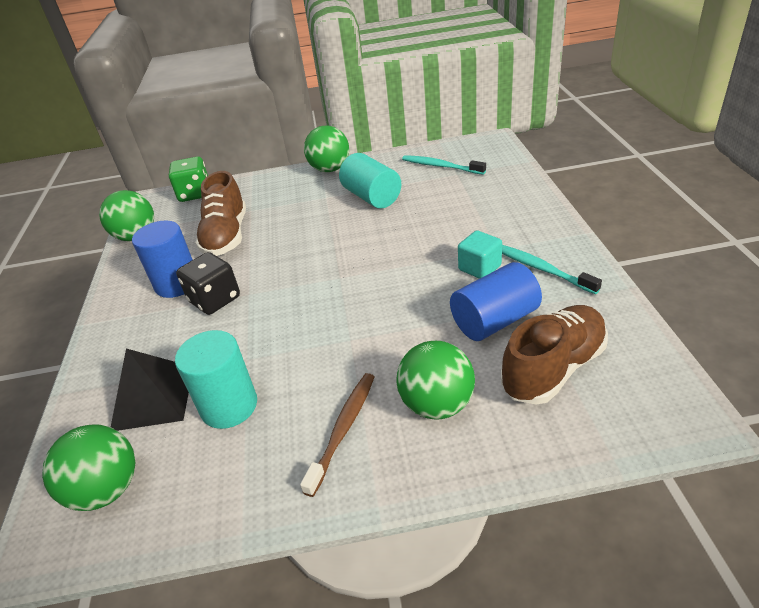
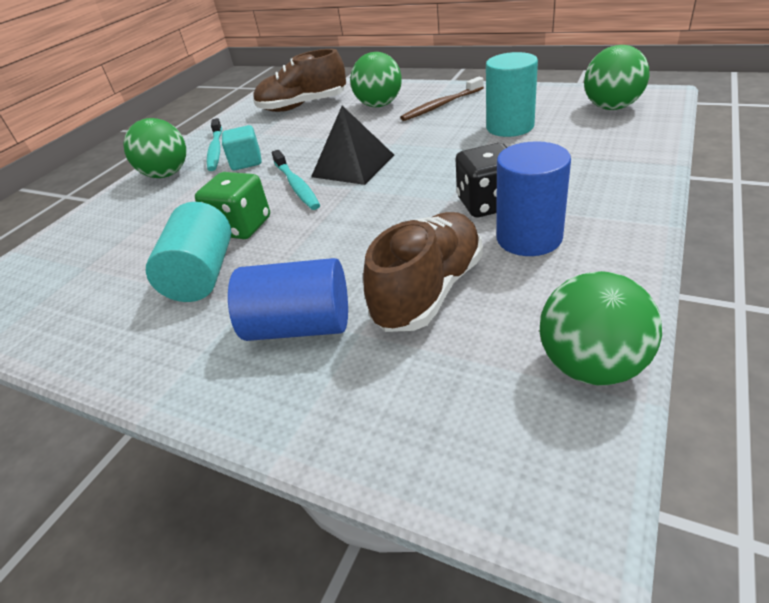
camera: 145 degrees left, 0 degrees up
(153, 397) = (573, 142): black pyramid -> black pyramid (353, 165)
(195, 194) = (431, 454): green dice -> green dice (241, 227)
(330, 169) = (163, 373): green ball -> green ball (167, 174)
(441, 166) = (71, 290): turquoise toothbrush -> turquoise toothbrush (296, 185)
(494, 321) = (293, 130): blue cylinder -> blue cylinder (299, 326)

